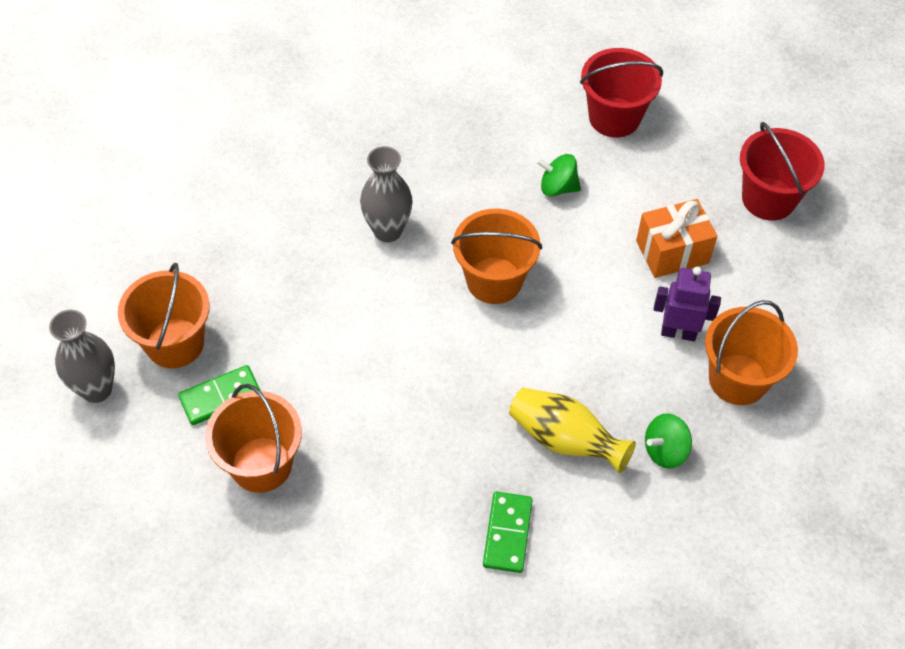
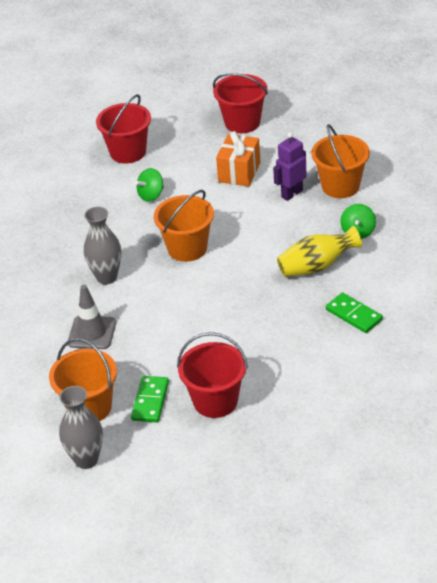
camera: 50 degrees left, 15 degrees down
(261, 464) = (215, 401): orange bucket -> red bucket
(290, 273) = (92, 333): none -> grey traffic cone

